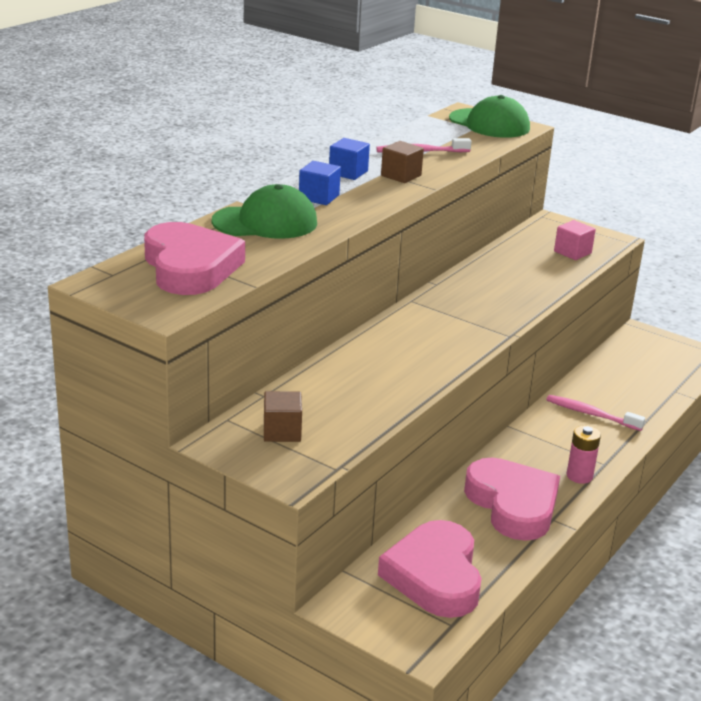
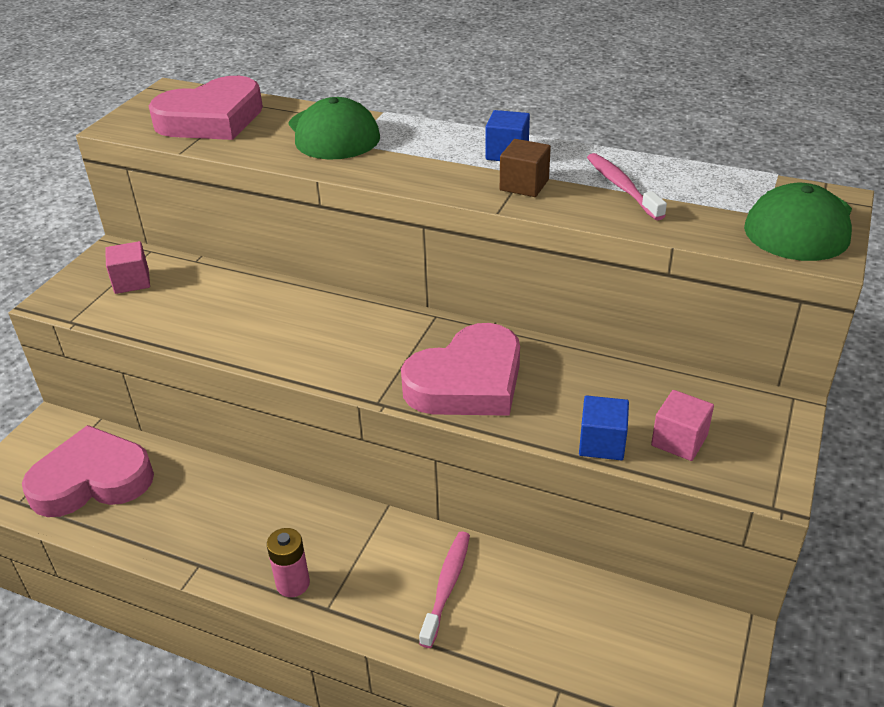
camera: 80 degrees right, 10 degrees up
(282, 432) = (132, 281): brown cube -> pink cube
(319, 197) = (418, 148): blue cube -> blue cube (602, 443)
(513, 504) = (221, 526): pink heart -> pink heart (467, 382)

